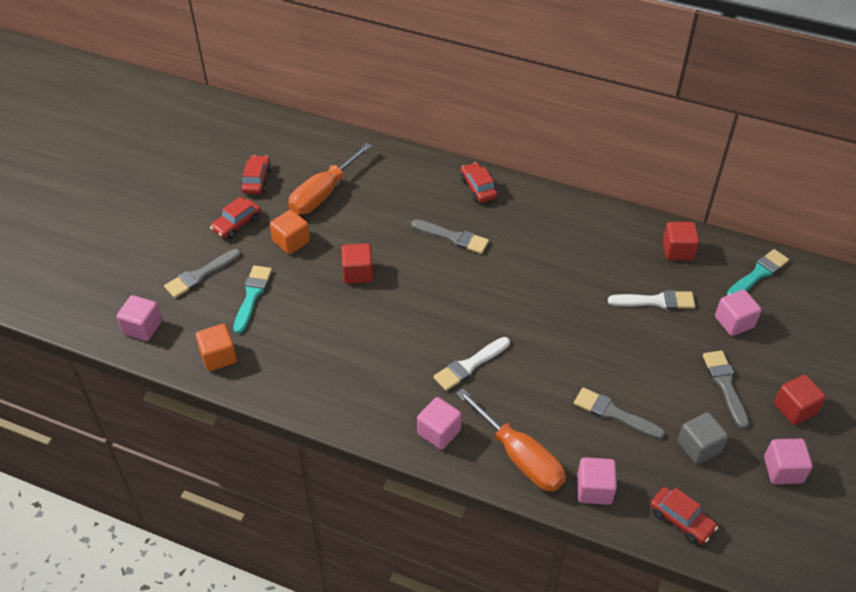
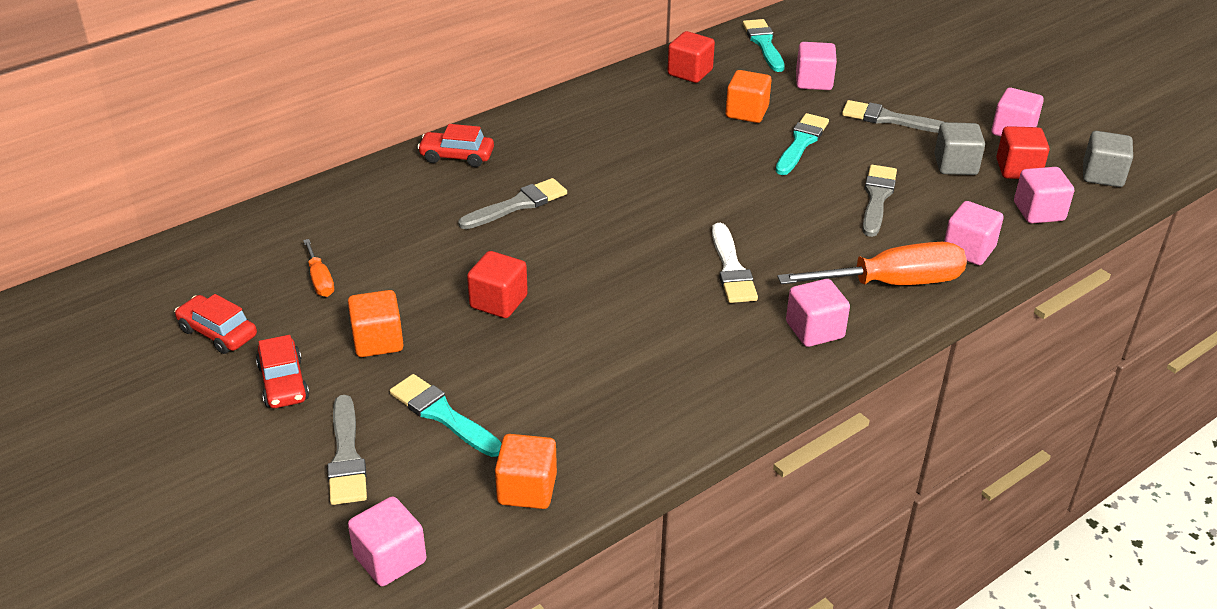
camera: 60 degrees left, 10 degrees down
(323, 194) = (320, 280): orange screwdriver -> orange screwdriver, size x0.48
(614, 414) = (877, 198): grey brush -> grey brush turned 135 degrees clockwise
(645, 346) = (801, 143): none -> turquoise brush
(656, 301) = (746, 112): white brush -> orange cube
(681, 520) = (1039, 212): red car -> pink cube
(772, 550) = (1102, 175): none -> grey cube
(795, 409) = (945, 95): red cube -> red cube (1018, 169)

